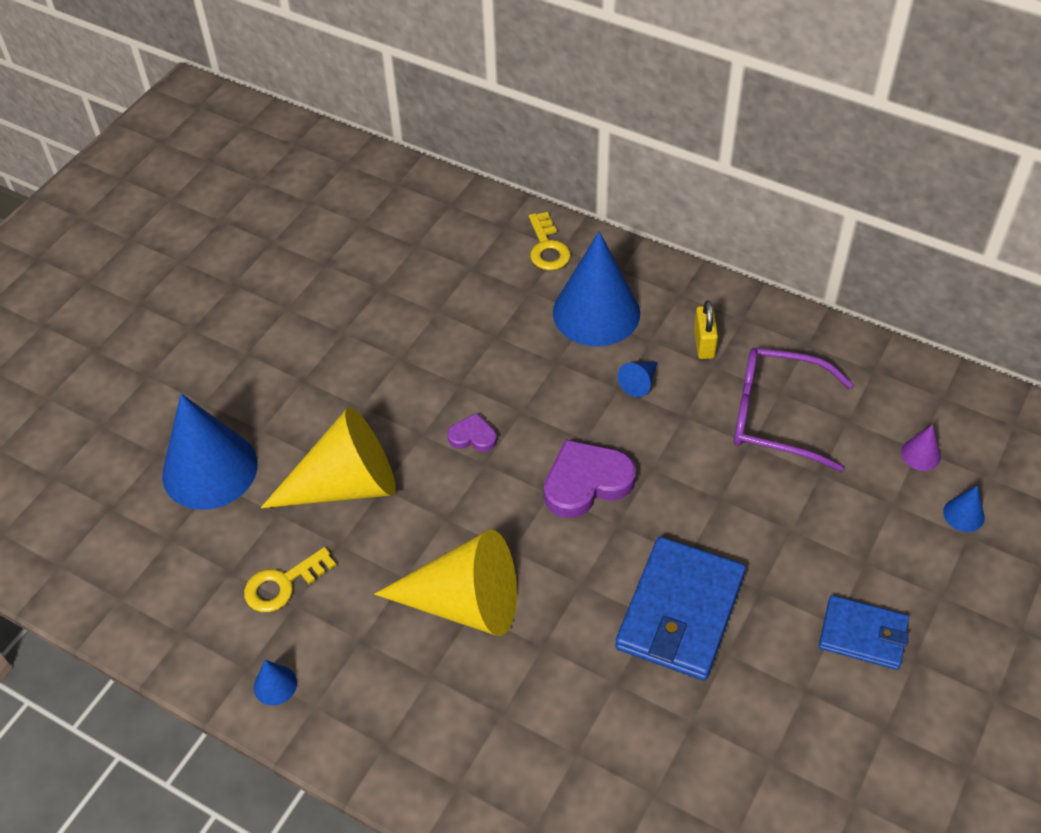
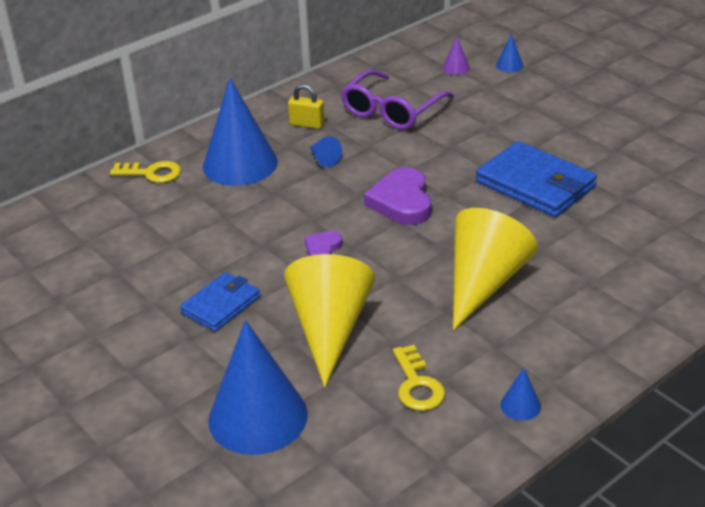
camera: 70 degrees left, 15 degrees down
(863, 635) = (582, 120): blue wallet -> blue wallet (221, 305)

